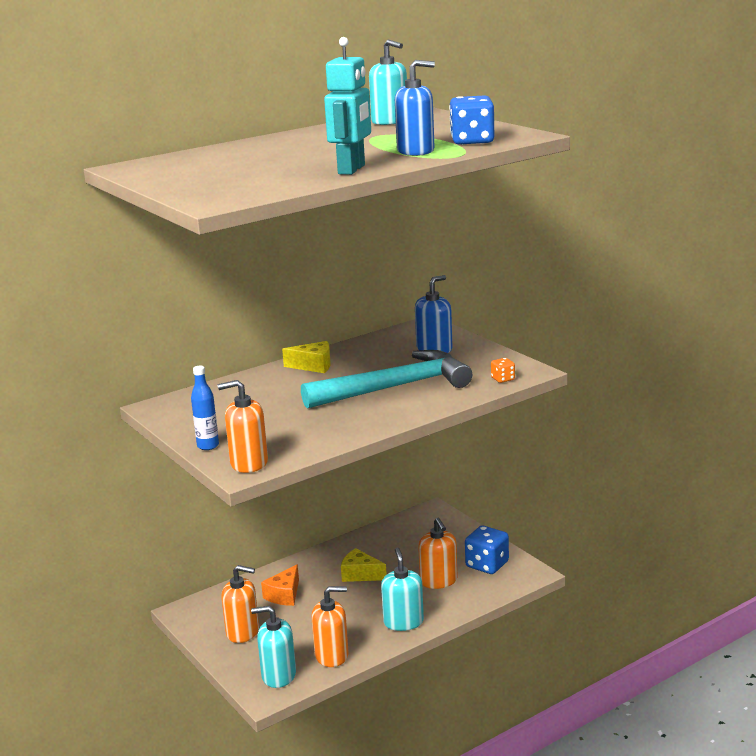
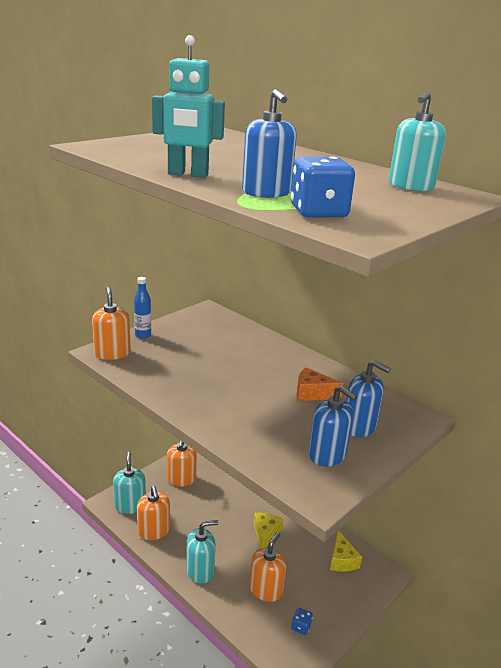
camera: 75 degrees right, 5 degrees up
(284, 595) = (230, 493): orange cheese -> orange cheese (312, 393)
(313, 366) = (297, 364): yellow cheese -> yellow cheese (342, 560)
(394, 387) = (258, 408): turquoise hammer -> none
(438, 581) = (266, 590): orange soap dispenser -> orange soap dispenser turned 150 degrees clockwise
(474, 364) = (327, 455): none -> blue soap dispenser
(487, 565) = (301, 627): blue dice -> blue dice, size x0.50
(503, 379) = (293, 477): orange dice -> none

